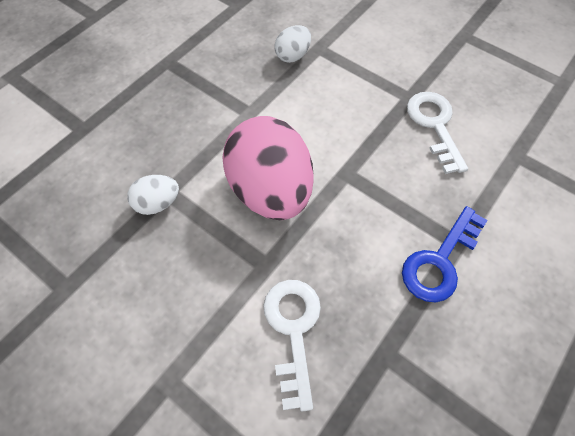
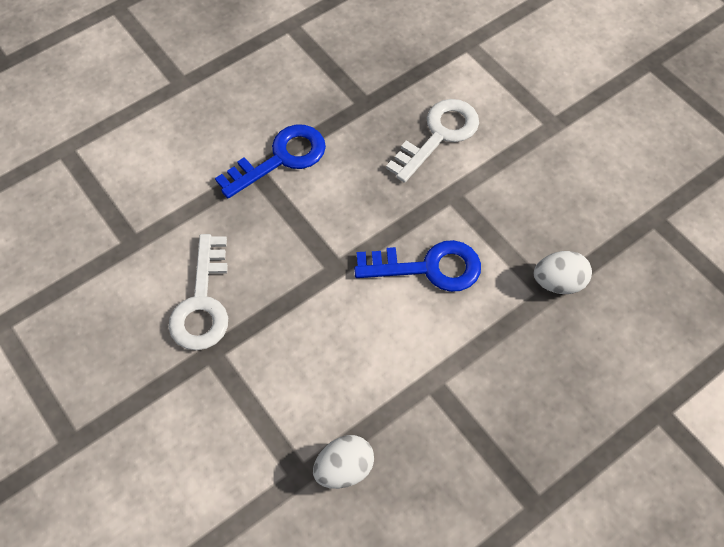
camera: 165 degrees left, 0 degrees up
(270, 190) = (428, 267): pink egg -> blue key
(293, 330) = (439, 135): white key -> white key turned 150 degrees counterclockwise

